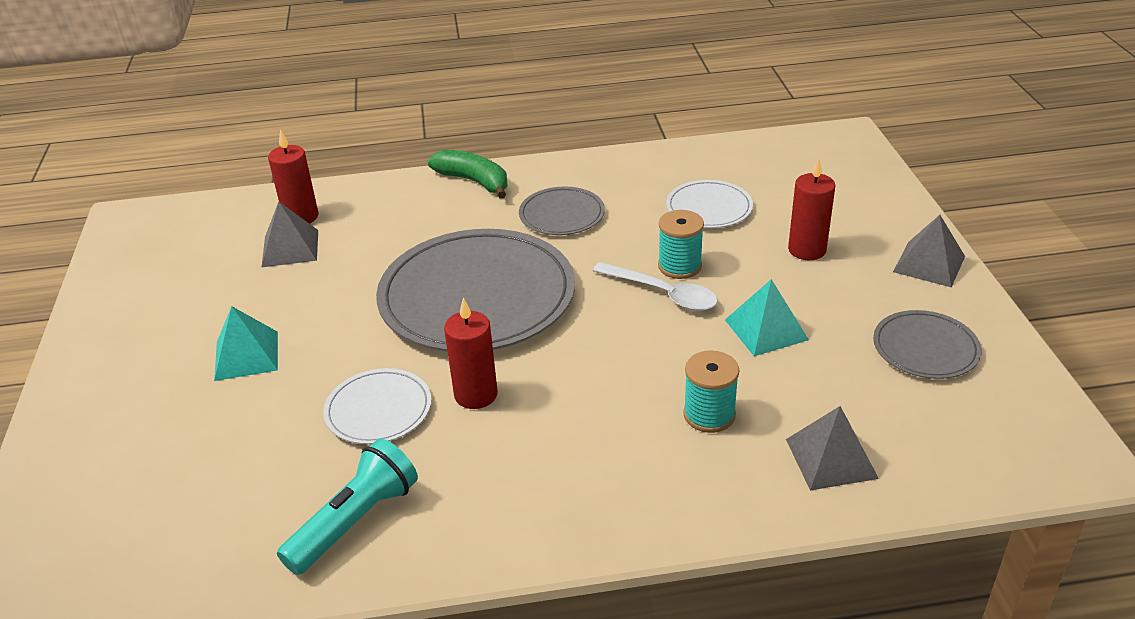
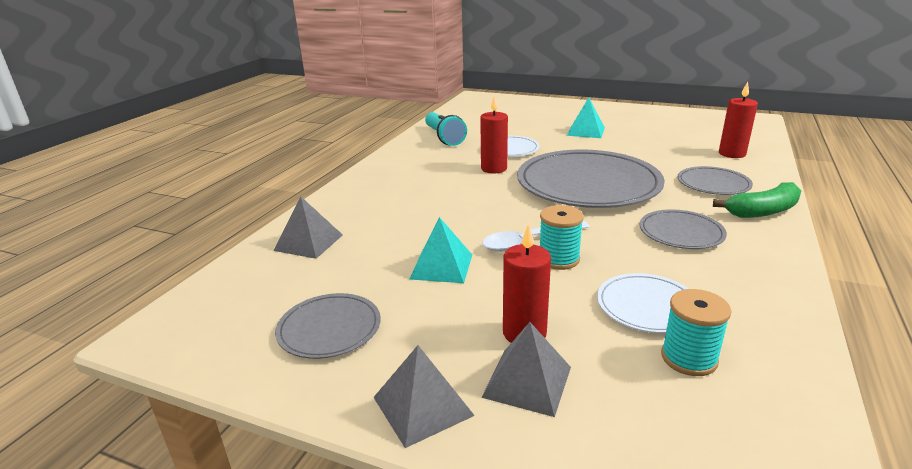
camera: 120 degrees right, 10 degrees down
(290, 248) = (691, 148): grey pyramid -> grey pyramid (527, 382)
(417, 215) = (713, 184): none -> grey plate
(709, 415) = (394, 219): turquoise spool -> turquoise spool (689, 358)

